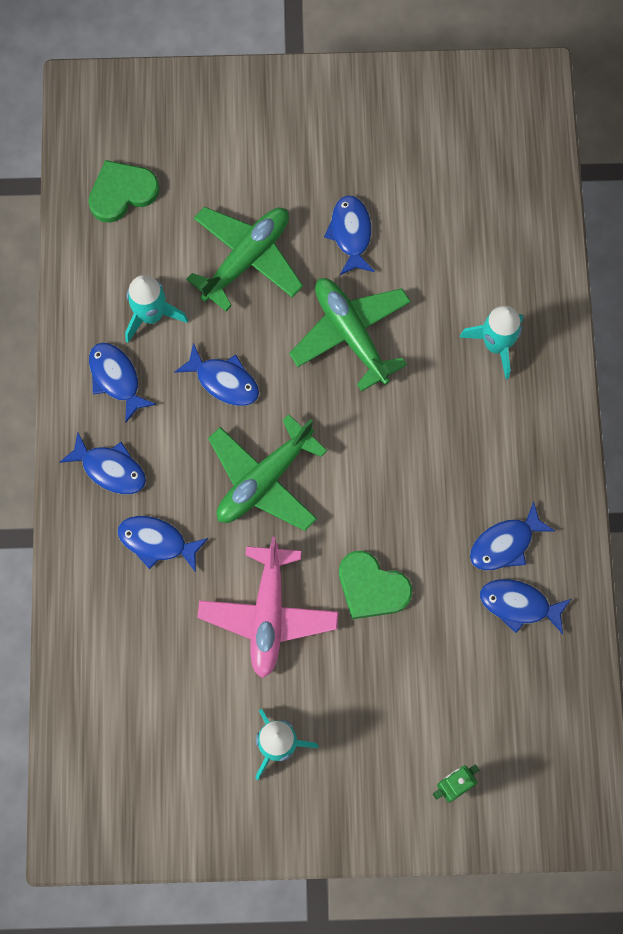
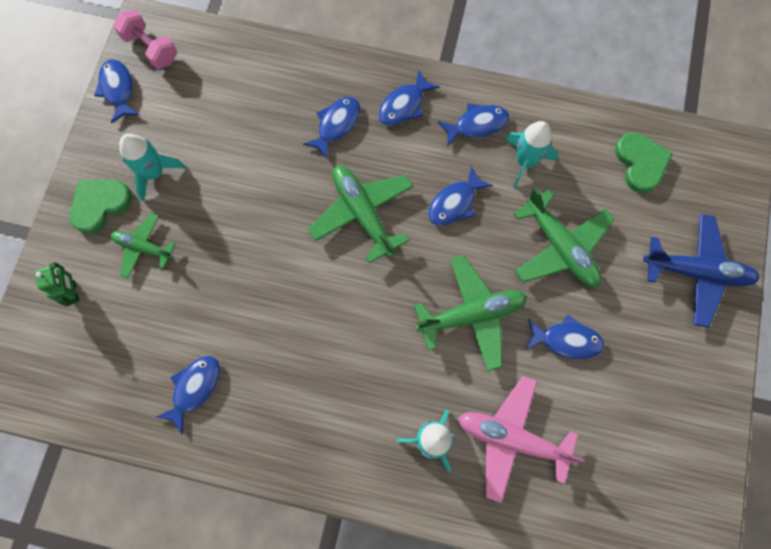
camera: 105 degrees right, 0 degrees up
(103, 815) = (151, 48): none -> pink dumbbell
(238, 119) = (696, 272): none -> blue plane
(268, 614) = (254, 190): pink plane -> pink plane (512, 438)
(372, 587) = (249, 273): green heart -> green heart (100, 204)
(376, 722) = (143, 248): none -> green plane
(505, 544) = (249, 393): blue fish -> blue fish (118, 89)

